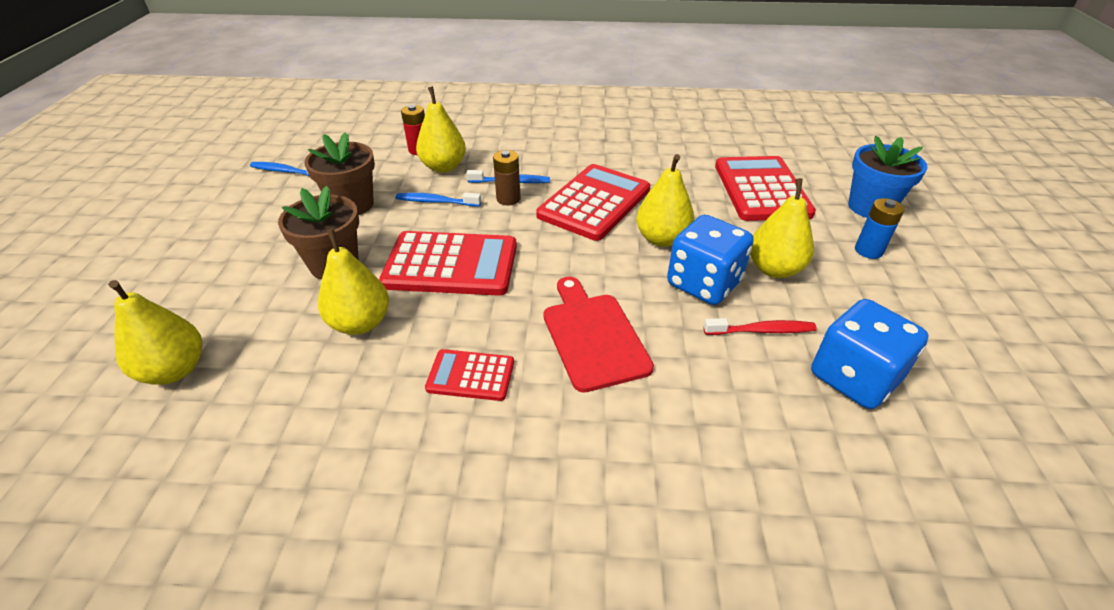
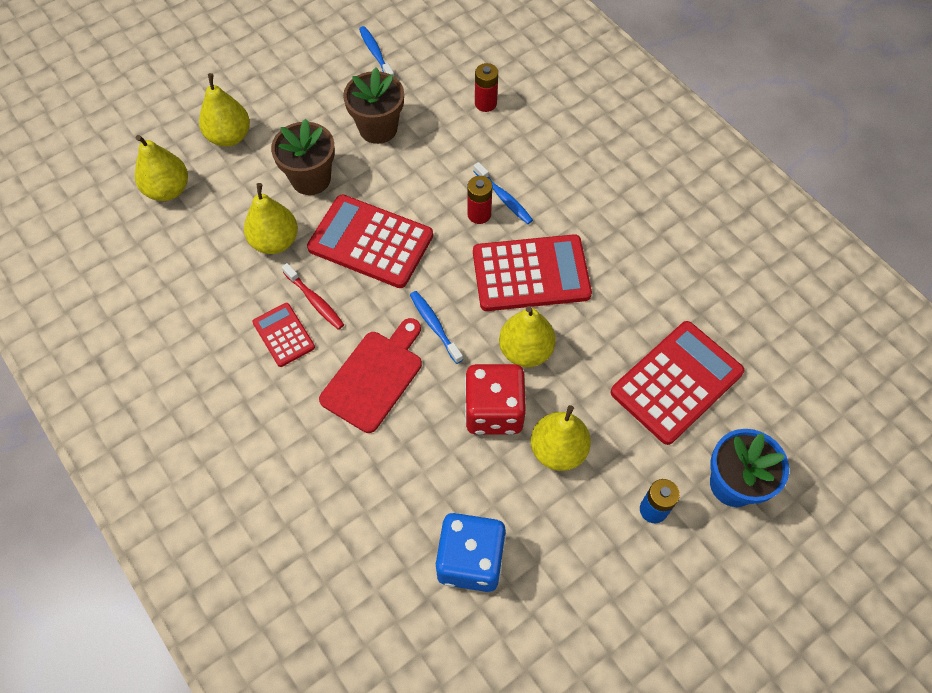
camera: 50 degrees right, 20 degrees up
(436, 202) = (430, 173): blue toothbrush -> blue toothbrush (434, 326)
(443, 167) = (479, 139): yellow pear -> yellow pear (229, 137)
(451, 265) = (370, 242): red calculator -> red calculator turned 150 degrees clockwise
(508, 199) = (479, 214): brown battery -> red battery
(703, 283) = (494, 411): blue dice -> red dice
(762, 330) = (471, 478): red toothbrush -> red toothbrush (315, 301)

